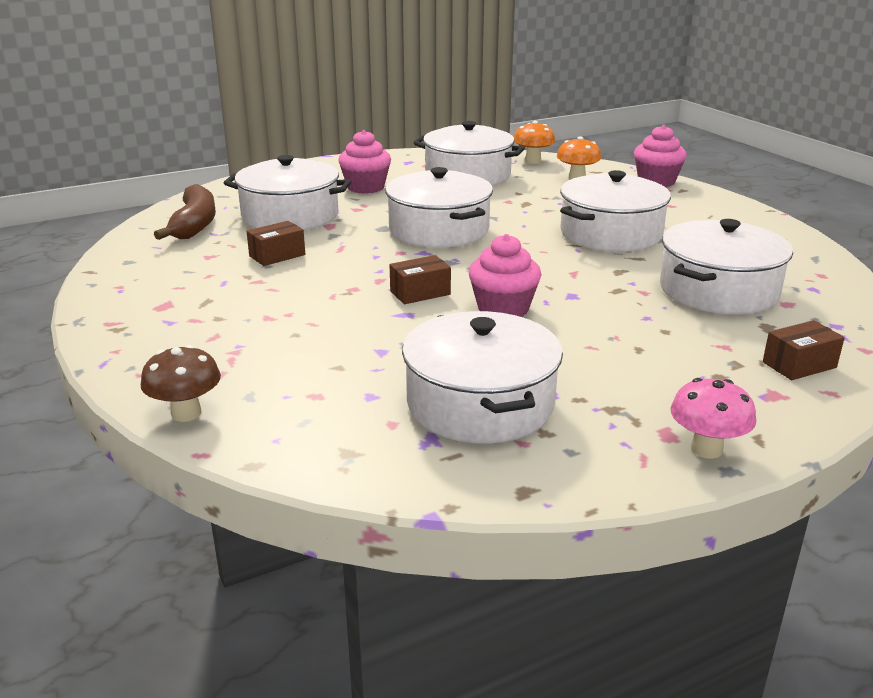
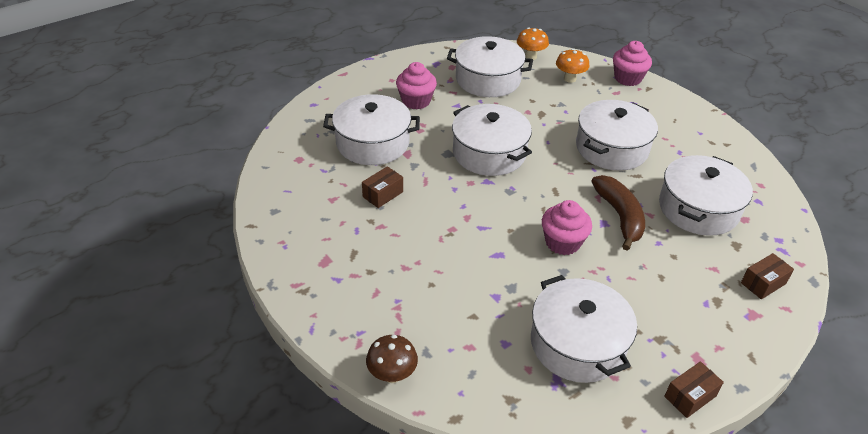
camera: 10 degrees left, 15 degrees up
(194, 224) = (304, 160): brown banana -> brown banana (620, 216)
(420, 293) = (500, 230): brown box -> brown box (690, 396)
(706, 449) = (724, 370): pink mushroom -> none

